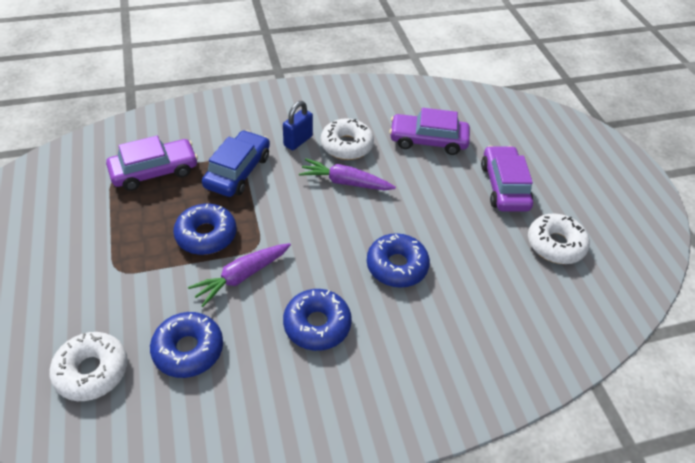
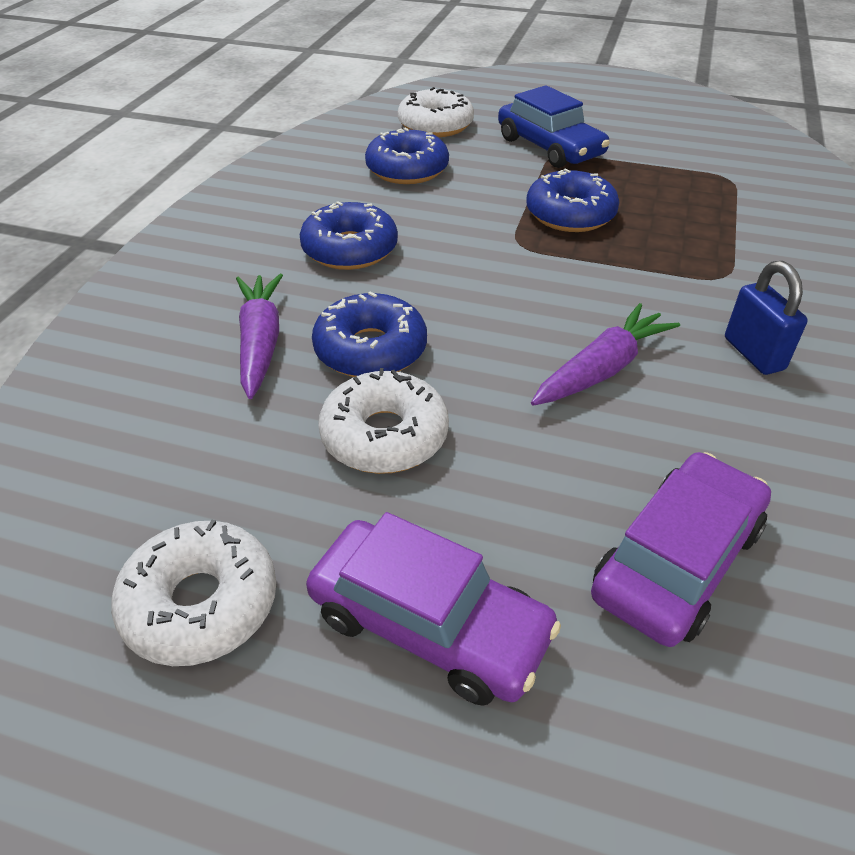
camera: 125 degrees right, 5 degrees down
(154, 171) = (728, 205): purple car -> none
(238, 171) = (693, 269): blue car -> blue car (549, 147)
(241, 277) = (476, 220): purple carrot -> purple carrot (260, 342)
(346, 145) = (713, 412): white donut -> white donut (384, 436)

